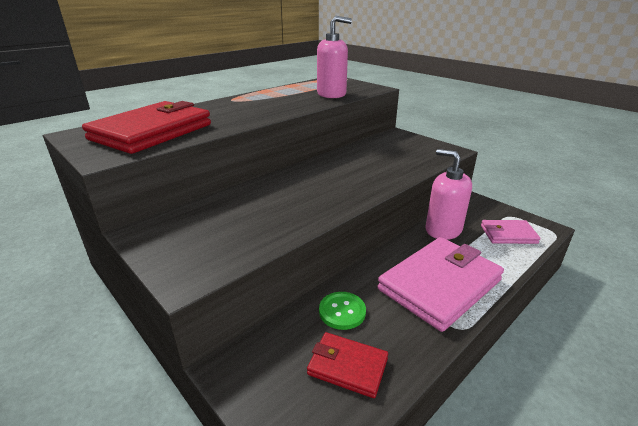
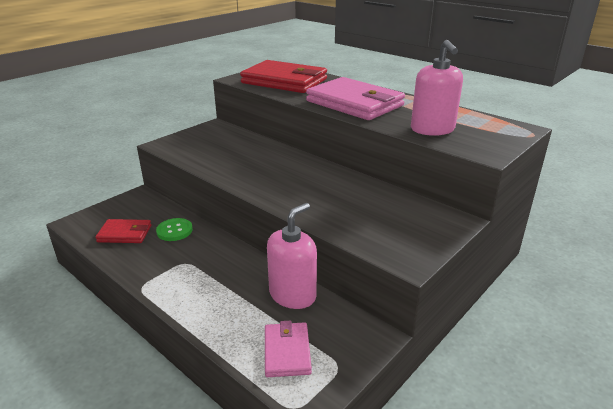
camera: 85 degrees right, 0 degrees up
(347, 366) = (125, 234): red wallet -> red wallet turned 75 degrees clockwise
(440, 285) = (196, 281): pink wallet -> pink wallet (354, 103)

